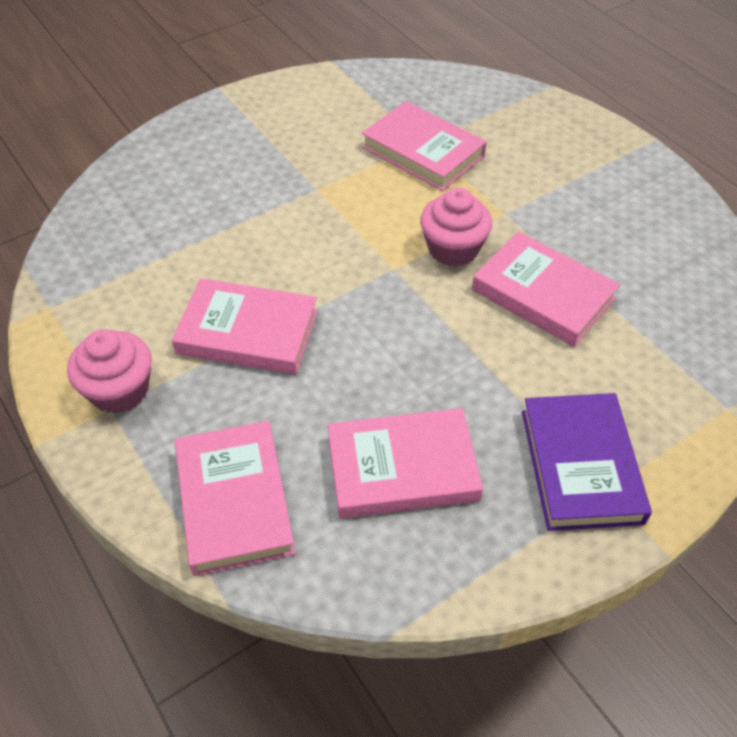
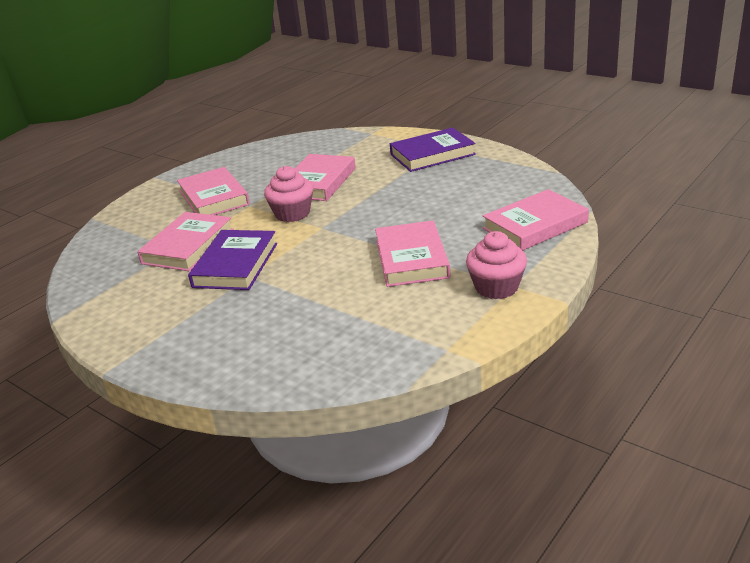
camera: 105 degrees left, 20 degrees down
(350, 182) = (235, 265): none -> purple book
(402, 468) = (472, 190): pink book -> pink book (214, 197)

